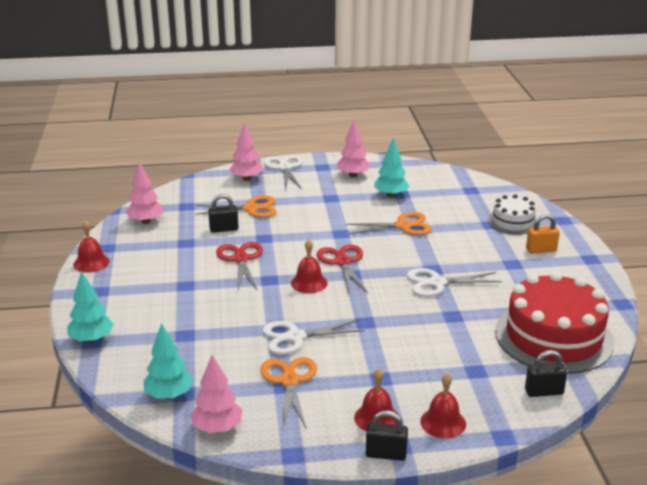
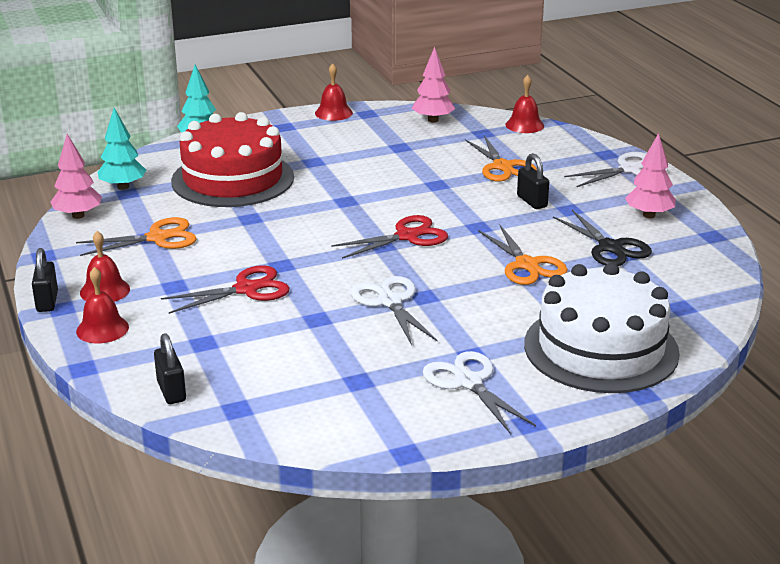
camera: 75 degrees right, 0 degrees up
(224, 229) = (442, 160): black padlock -> black padlock (532, 201)
(241, 259) = (381, 179): red scissors -> red scissors (246, 289)
(246, 178) = (579, 152): pink tree -> none
(295, 337) = (237, 230): white scissors -> white scissors (468, 382)
(309, 283) = (349, 223): red bell -> red bell (524, 125)
(391, 195) = (610, 247): turquoise tree -> black scissors
(512, 222) = (601, 348): white cake -> white cake, size x1.91
(541, 250) = (527, 376): orange padlock -> none
(553, 337) = (295, 395): red cake -> red cake (232, 179)

